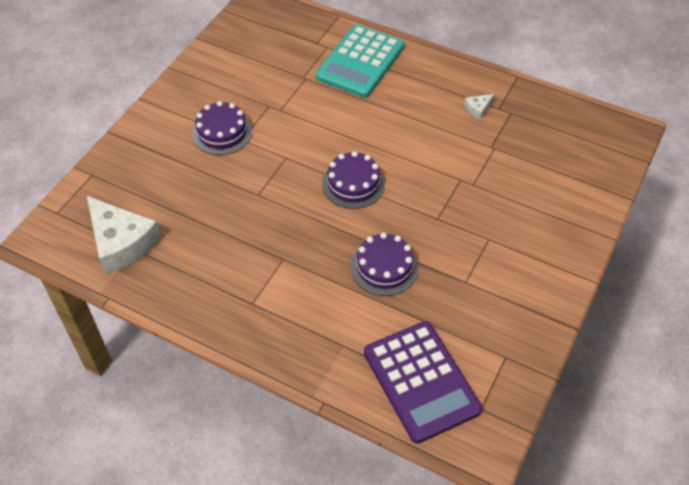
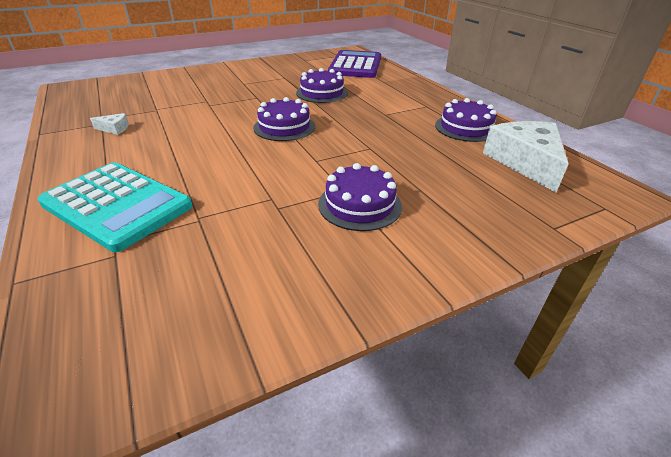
camera: 145 degrees left, 15 degrees down
(191, 275) = (466, 128): none -> purple cake
(360, 62) = (117, 205): turquoise calculator -> turquoise calculator turned 60 degrees clockwise

